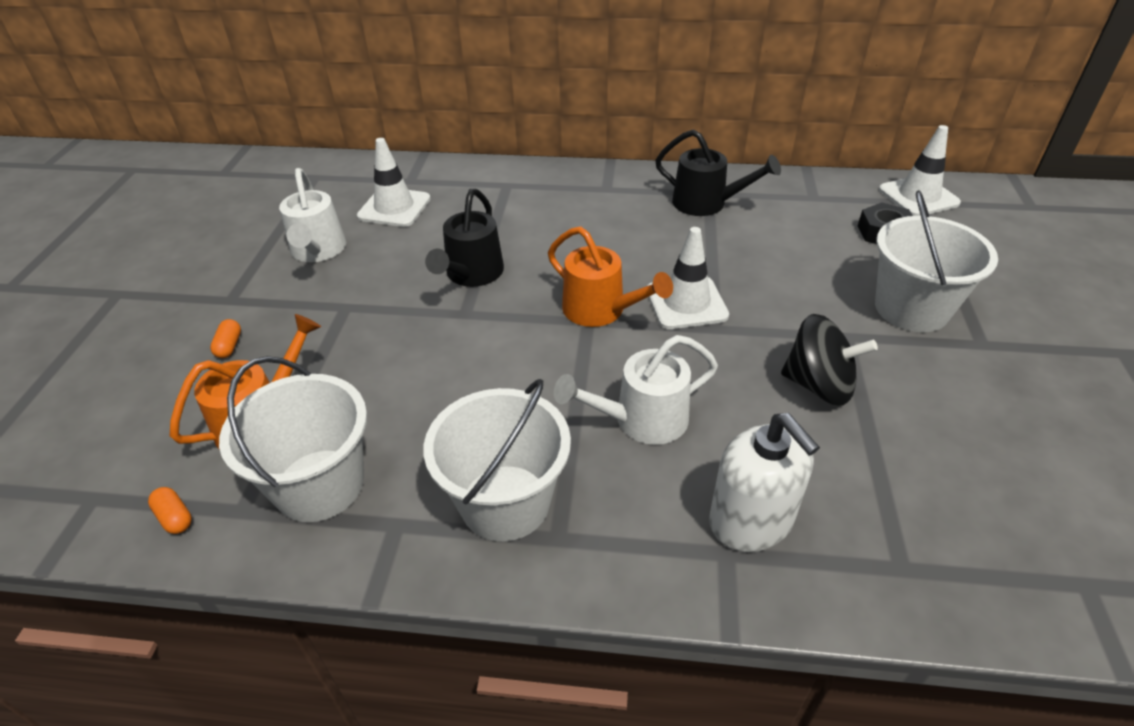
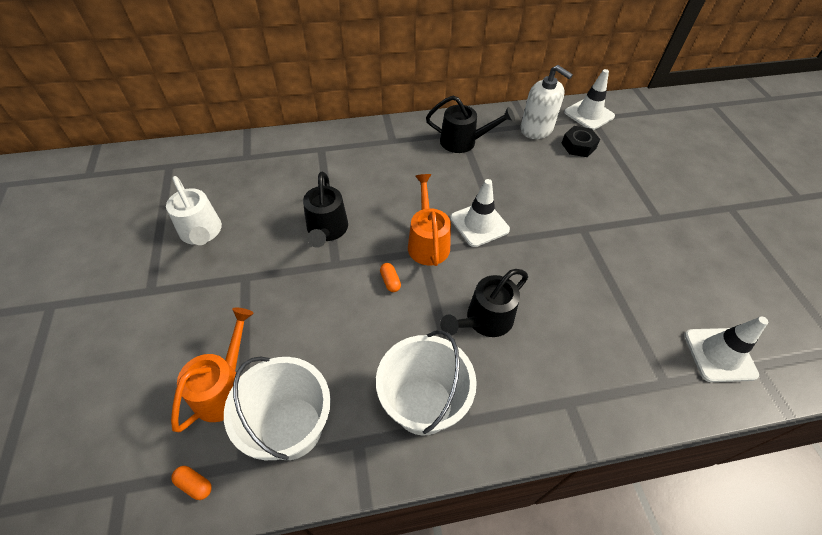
camera: 20 degrees left, 10 degrees up
(229, 346) = (169, 331): orange capsule -> orange capsule (390, 281)
(394, 208) = (245, 183): white traffic cone -> white traffic cone (719, 355)
(601, 311) = (427, 242): orange watering can -> orange watering can turned 120 degrees counterclockwise
(640, 420) = (484, 320): white watering can -> black watering can
(751, 521) = (574, 375): white soap dispenser -> white soap dispenser (536, 129)
(818, 385) = (579, 268): black spinning top -> none
(911, 308) = (612, 200): white bucket -> none

